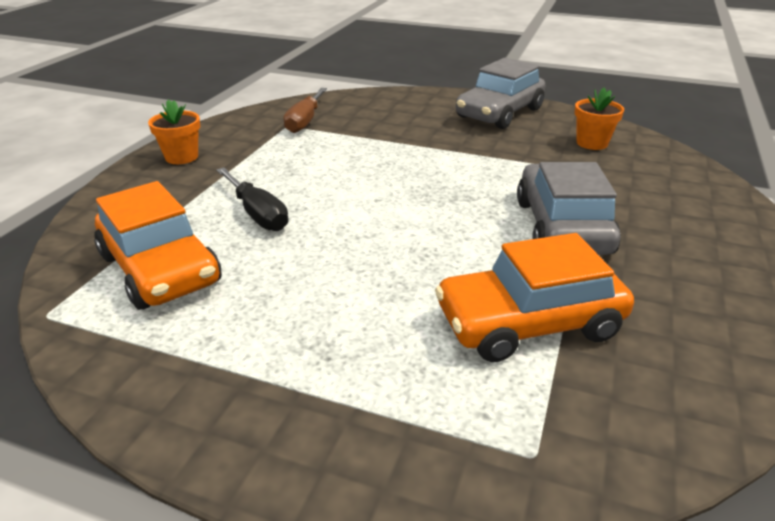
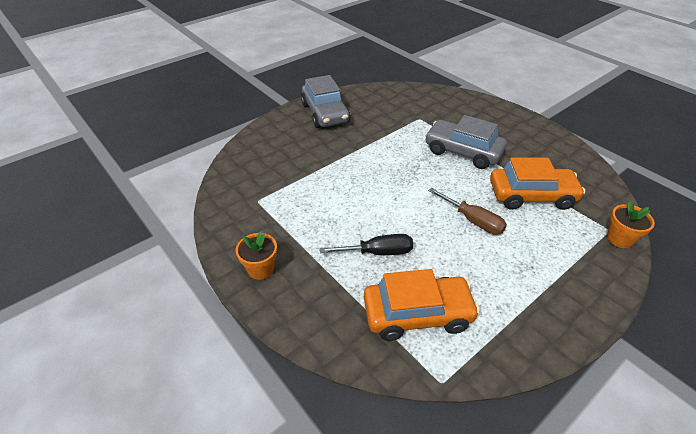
camera: 60 degrees left, 10 degrees up
(305, 121) = (258, 190): brown screwdriver -> brown screwdriver (473, 220)
(529, 323) = (531, 196): orange car -> orange car turned 105 degrees counterclockwise
(592, 143) = (389, 104): orange flower pot -> orange flower pot (619, 239)

